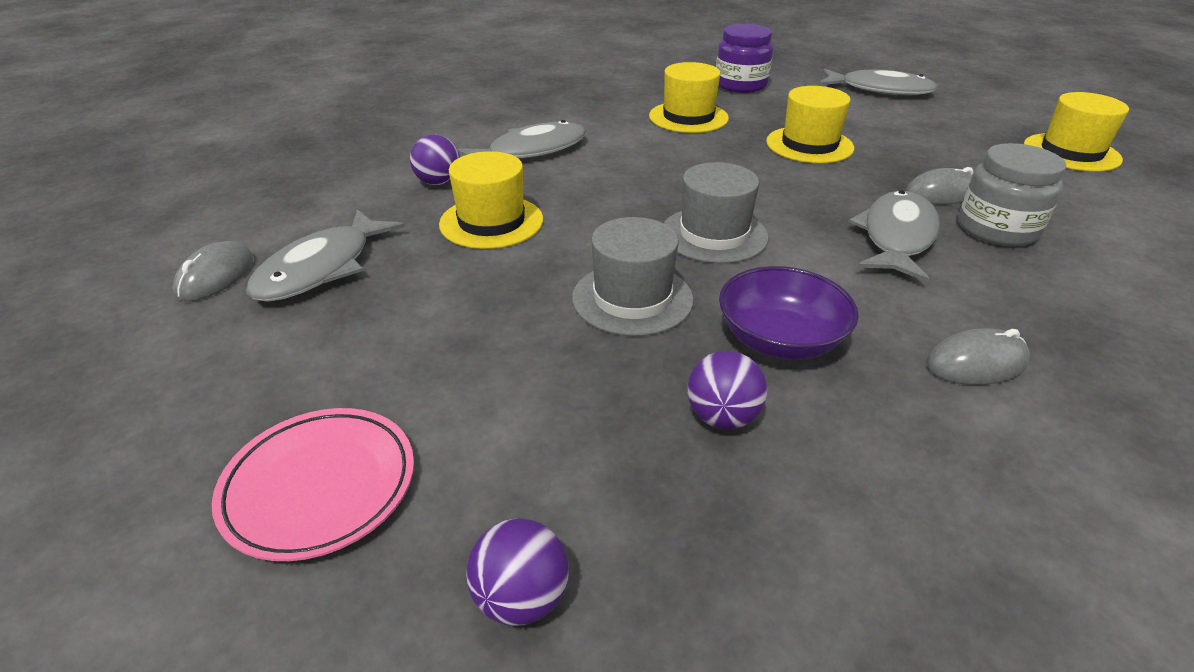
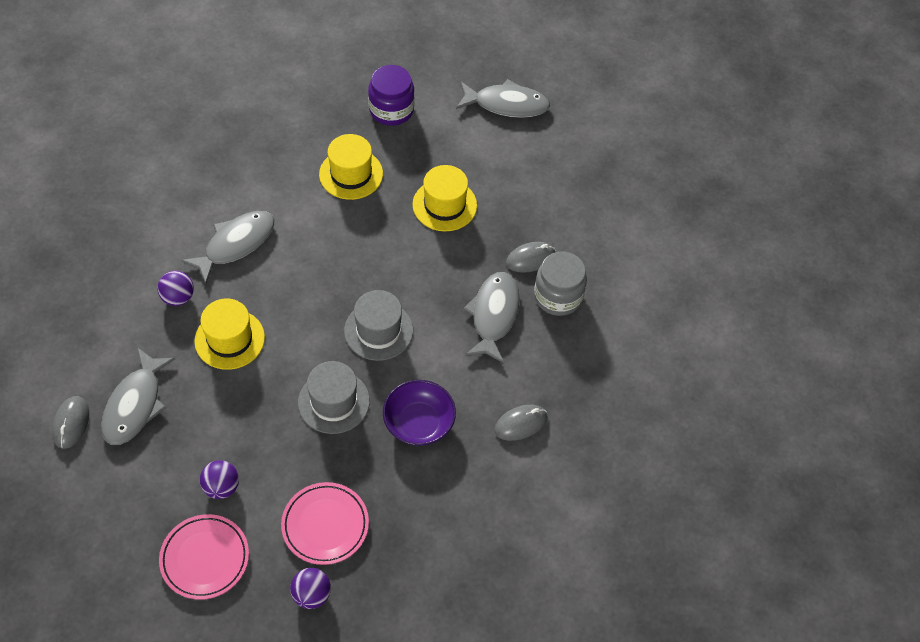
camera: 15 degrees left, 20 degrees up
(582, 466) = (325, 525): none -> pink plate
(722, 417) = (389, 484): purple ball -> purple ball (221, 487)
(1071, 152) = (631, 189): yellow hat -> none

